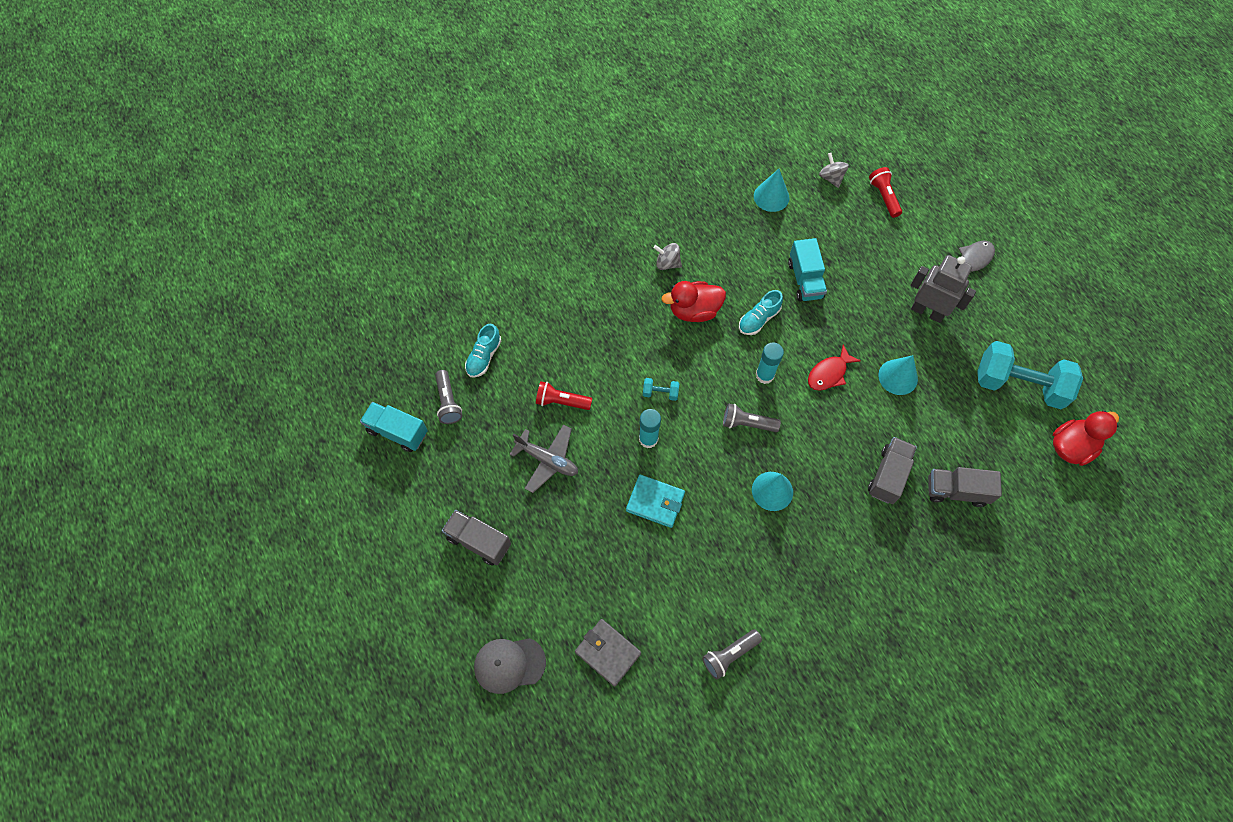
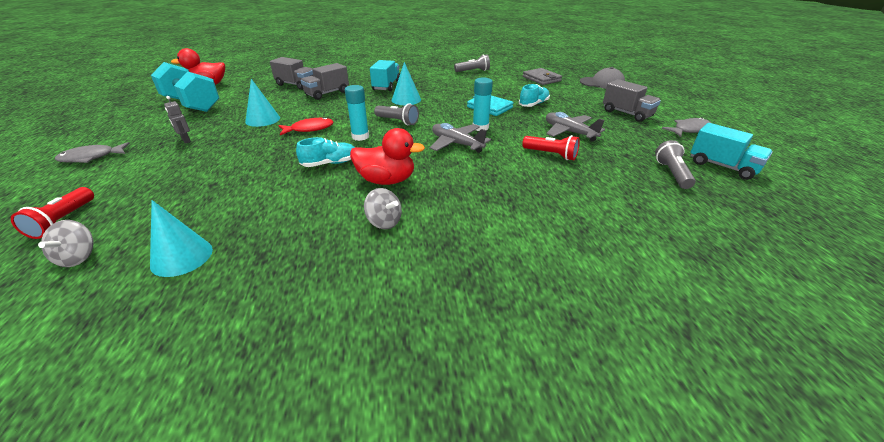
camera: 160 degrees left, 30 degrees down
(410, 514) = (689, 130): none -> grey fish
(484, 357) = (636, 194): turquoise shoe -> turquoise shoe (533, 104)
(660, 393) = (456, 144): turquoise dumbbell -> grey plane
(805, 280) = (253, 177): turquoise truck -> turquoise truck (386, 86)
(927, 311) = (186, 140): grey robot -> grey robot, size x0.48

